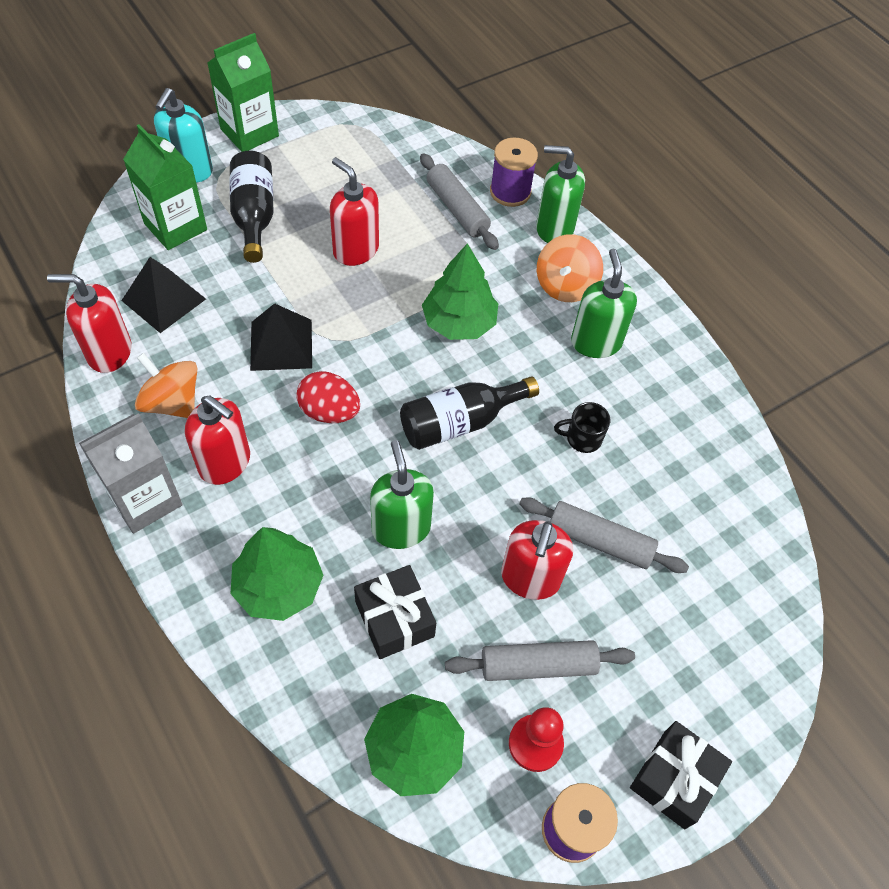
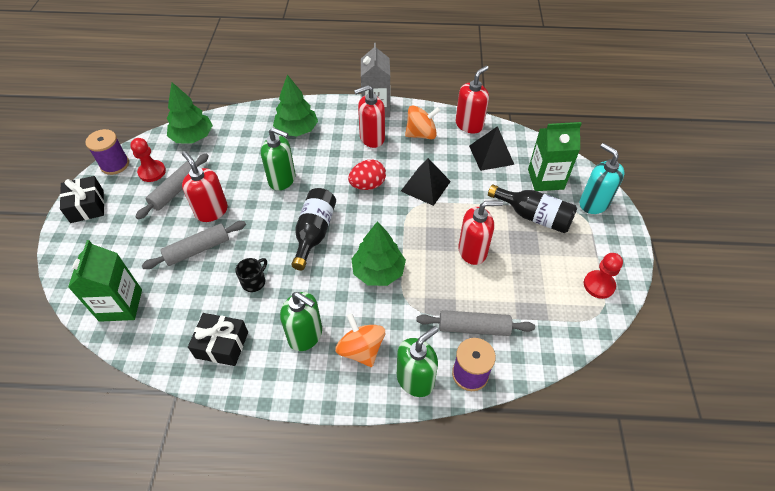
camera: 130 degrees right, 5 degrees down
(249, 132) = (618, 248): green carton -> green carton (121, 305)
(318, 134) = (599, 285): none -> red pawn
(394, 619) = (245, 157): black gift -> black gift (222, 345)

